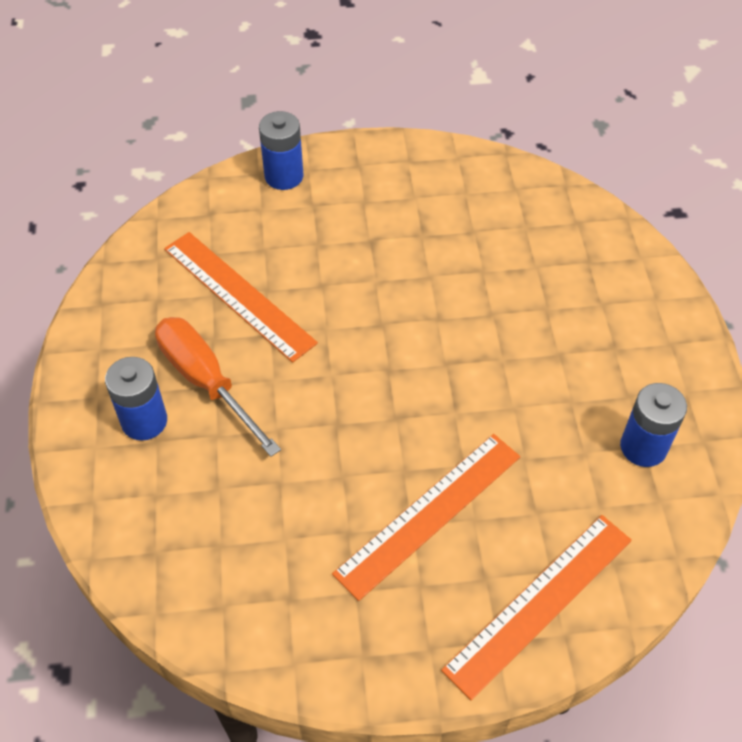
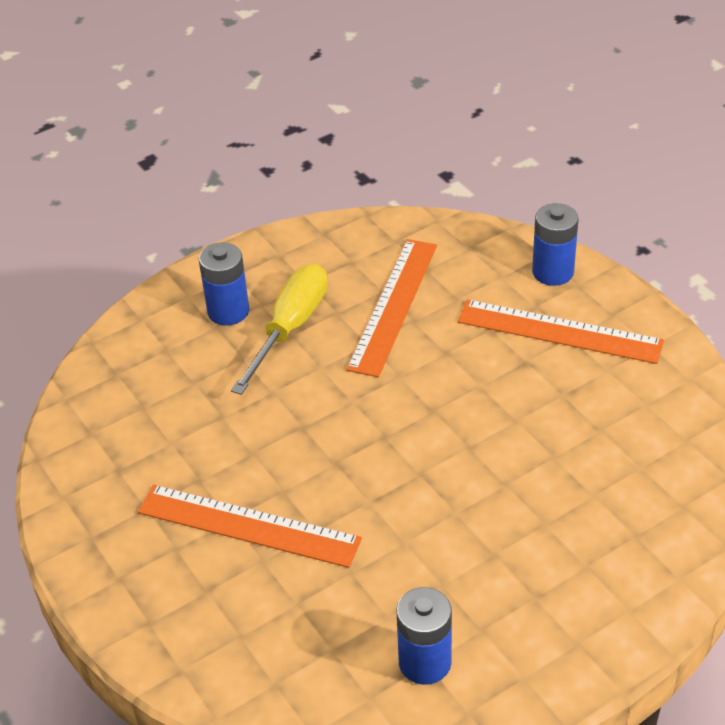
camera: 65 degrees right, 10 degrees down
(206, 381) = (290, 328): orange screwdriver -> yellow screwdriver
(539, 603) = (202, 639): orange ruler -> orange ruler (559, 331)

